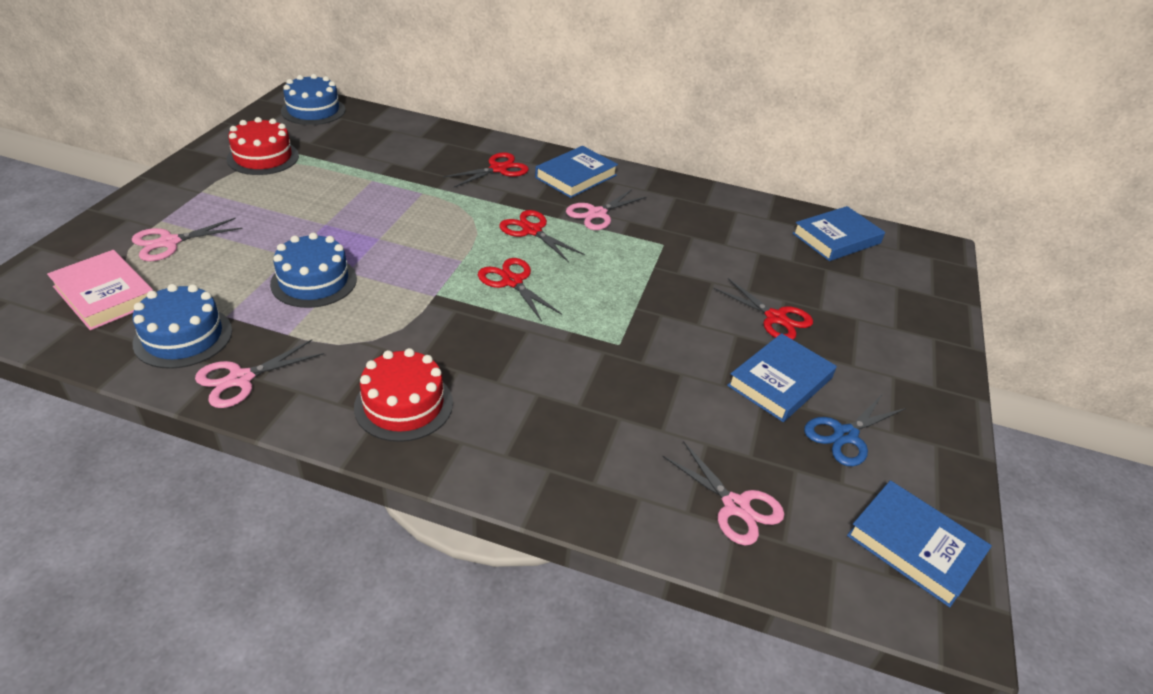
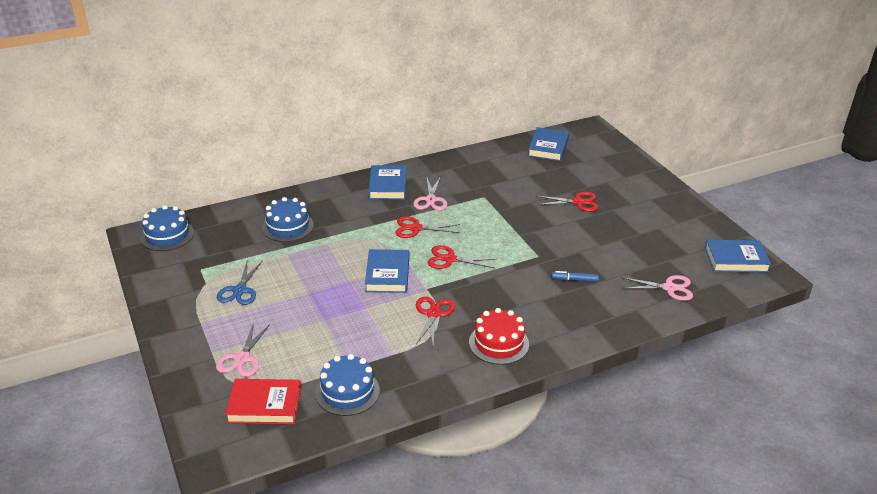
camera: 40 degrees left, 5 degrees down
(105, 295) = (264, 405): pink book -> red book
(241, 379) = (411, 386): pink scissors -> none
(263, 157) = (196, 281): red cake -> none
(314, 281) = (358, 323): blue cake -> blue cake (288, 226)
(498, 169) = (342, 206): red scissors -> red scissors (433, 314)
(617, 401) = (574, 280): none -> blue marker
(780, 382) = (617, 229): blue book -> blue book (387, 274)
(845, 435) = (666, 235): blue scissors -> blue scissors (240, 290)

